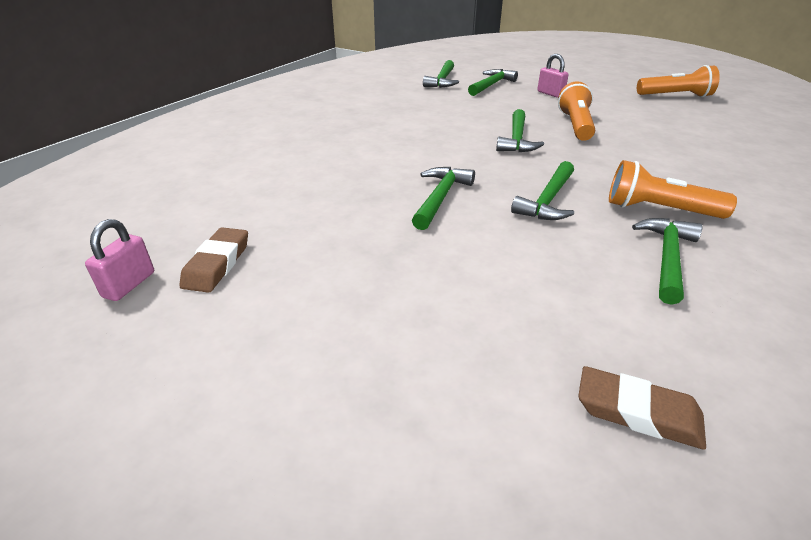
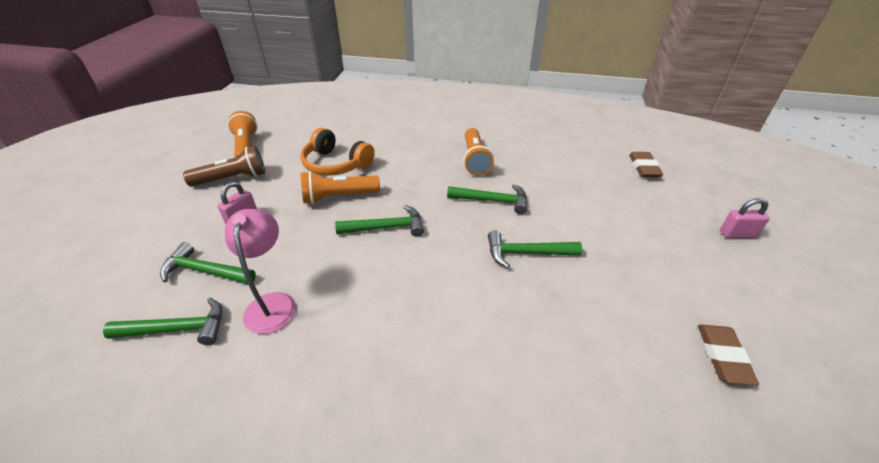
camera: 110 degrees left, 5 degrees up
(129, 285) = (801, 404): pink padlock -> pink padlock (737, 234)
(217, 264) = (723, 356): brown eraser -> brown eraser turned 75 degrees counterclockwise
(447, 100) = (272, 303): none -> pink lamp
(614, 91) = (232, 178): none -> brown flashlight
(642, 128) = (336, 164): none -> orange headphones
(667, 258) = (527, 159): green hammer -> none

